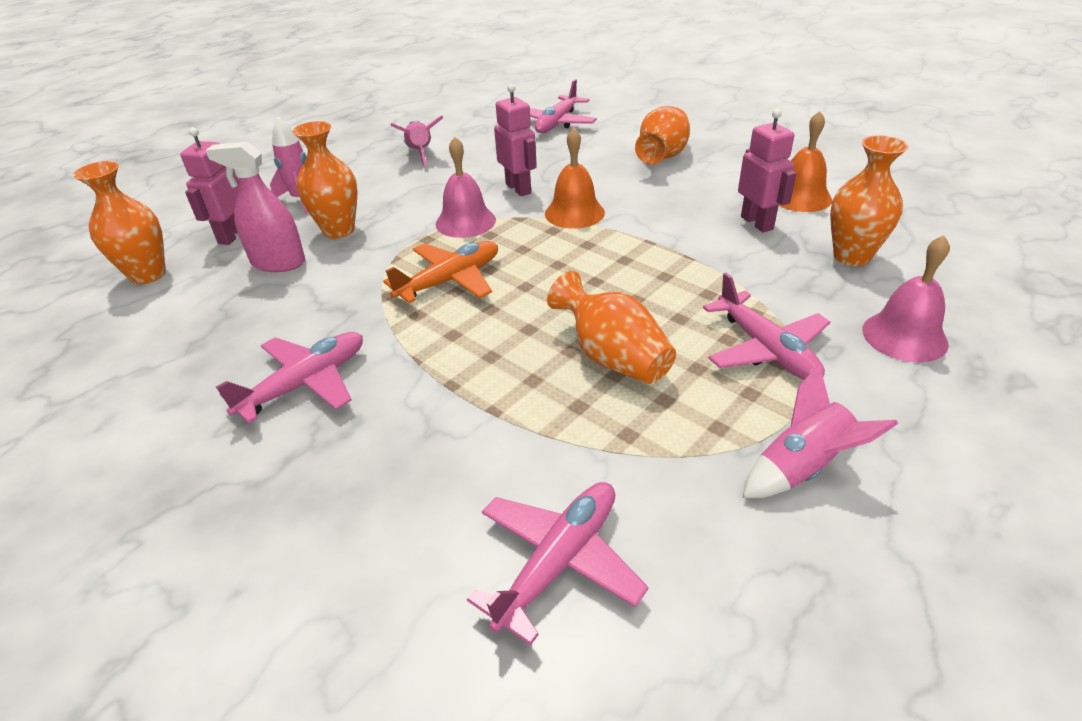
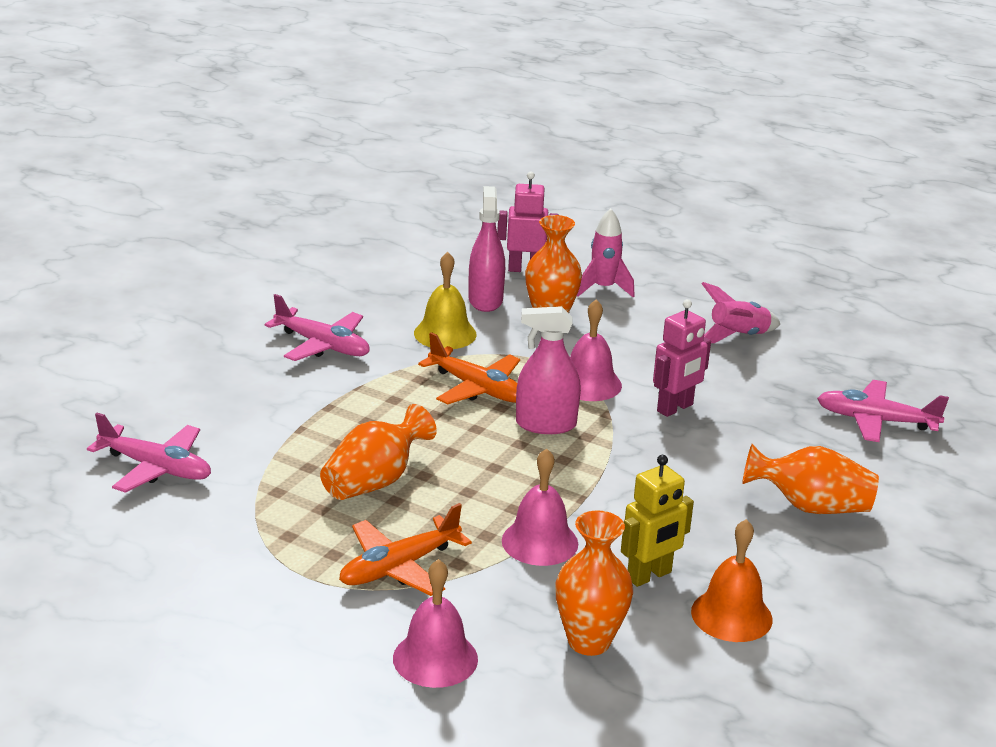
camera: 75 degrees right, 10 degrees down
(148, 275) = (452, 248): orange vase -> none
(331, 292) = (445, 333): none -> yellow bell
(527, 248) = (546, 424): none -> pink spray bottle
(574, 213) = (630, 448): orange bell -> none
(715, 267) = (540, 542): none -> pink bell
(757, 223) = (649, 576): pink robot -> yellow robot
(766, 349) = (399, 567): pink plane -> orange plane
(802, 468) = (245, 576): pink rocket -> none

